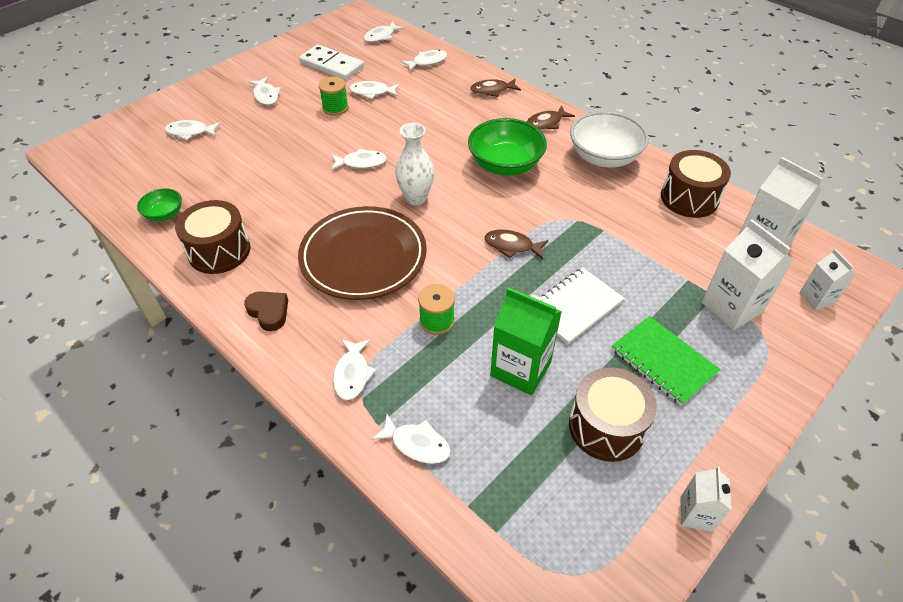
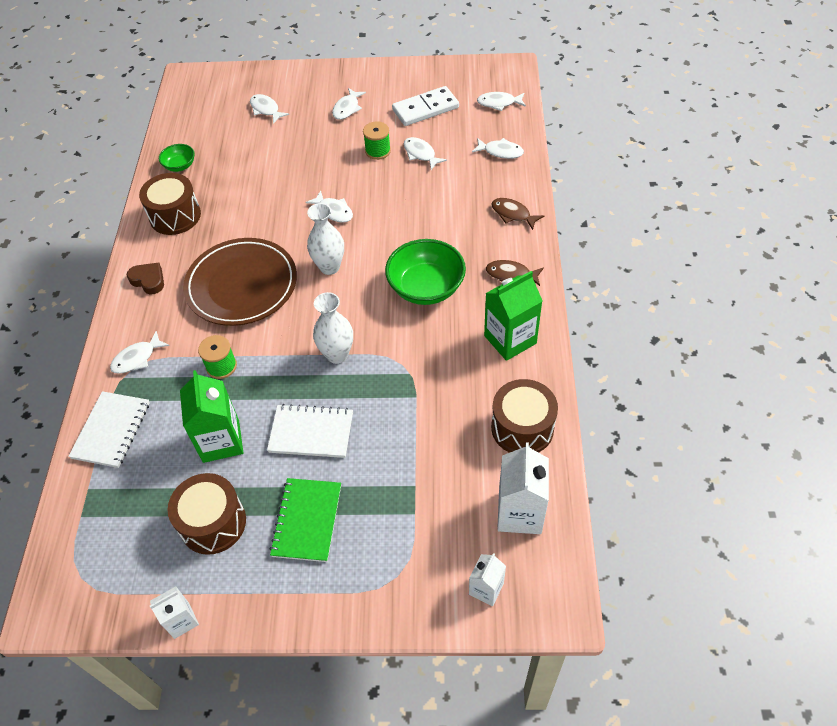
camera: 50 degrees right, 5 degrees up
(269, 312) = (148, 280): brown heart -> brown heart turned 60 degrees counterclockwise
(332, 65) = (425, 109): white domino -> white domino turned 75 degrees clockwise
(417, 444) = (111, 430): white fish -> white notebook
(512, 246) = (337, 354): brown fish -> white vase
(604, 157) = (510, 339): white bowl -> green carton
(731, 307) = (411, 533): white carton -> none

